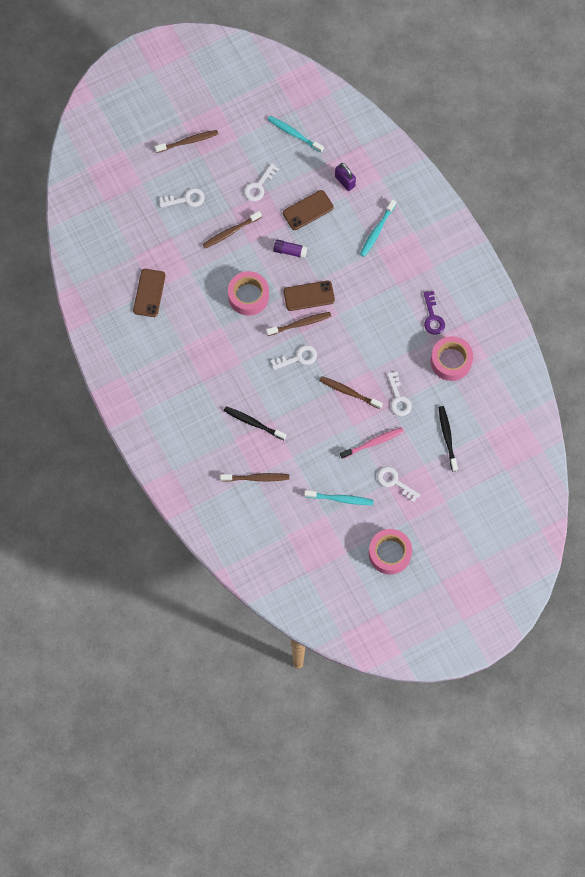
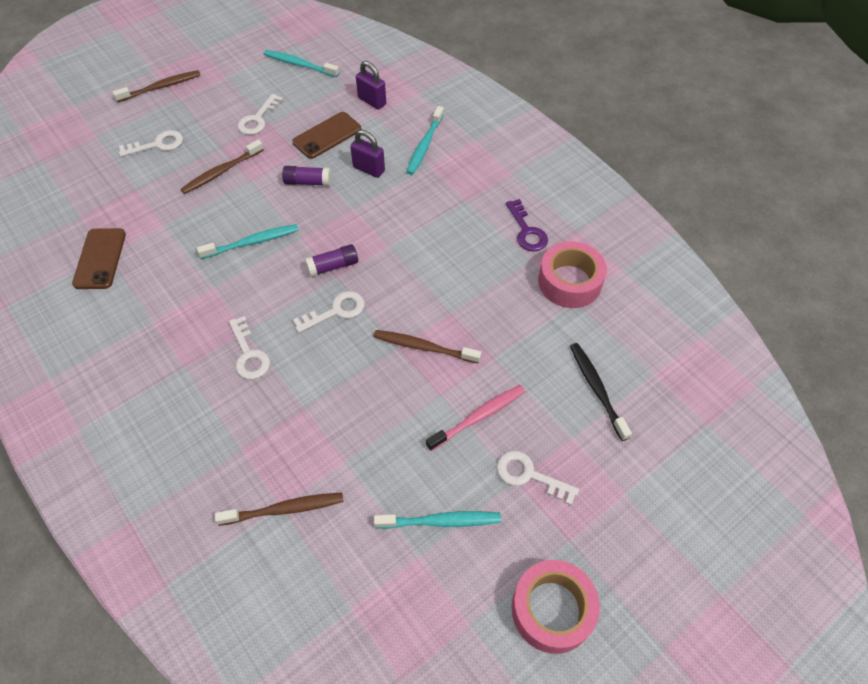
camera: 10 degrees left, 15 degrees down
(248, 296) = (252, 242): pink tape -> turquoise toothbrush
(253, 423) = (272, 417): black toothbrush -> none
(300, 324) = (333, 266): brown toothbrush -> purple glue stick
(309, 296) = (341, 230): brown phone -> none
(334, 246) = (369, 169): none -> purple padlock
(398, 398) = (504, 344): white key -> white key (249, 354)

